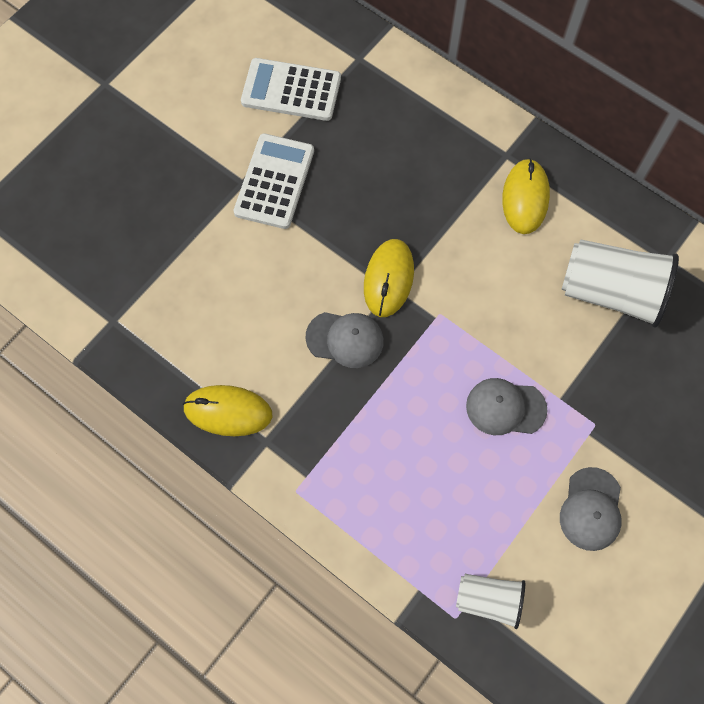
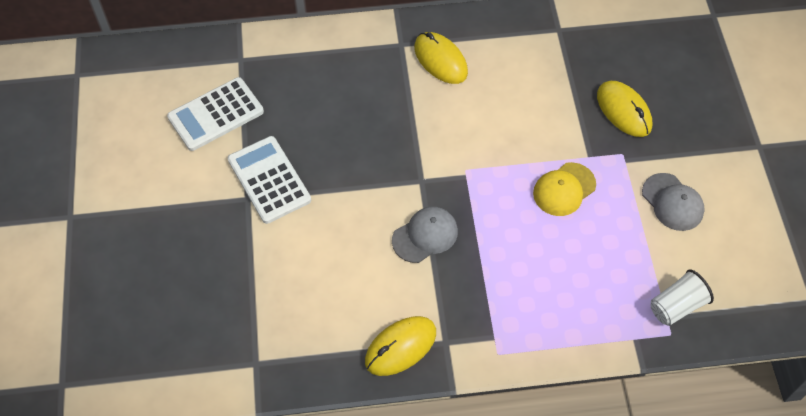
camera: 45 degrees left, 10 degrees down
(389, 279) = (411, 176): yellow mouse -> yellow mouse (624, 111)
(505, 407) = (564, 189): grey cap -> yellow cap
(611, 292) = (549, 73): white cup -> none

